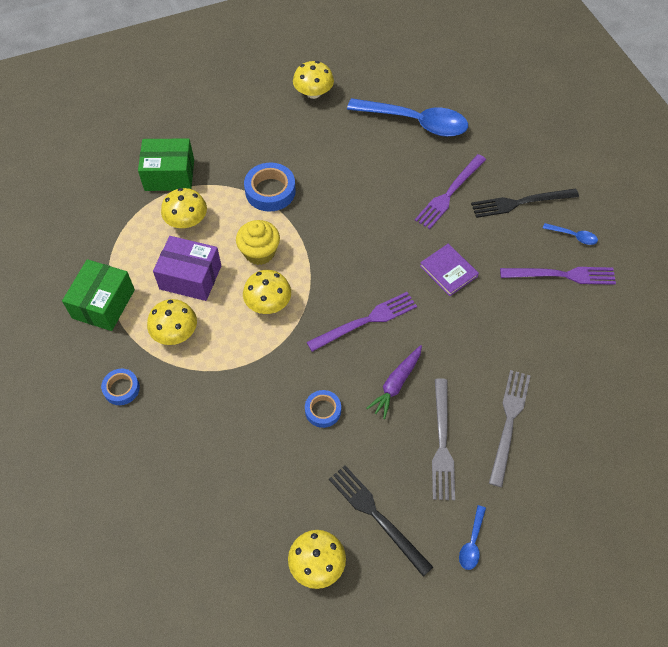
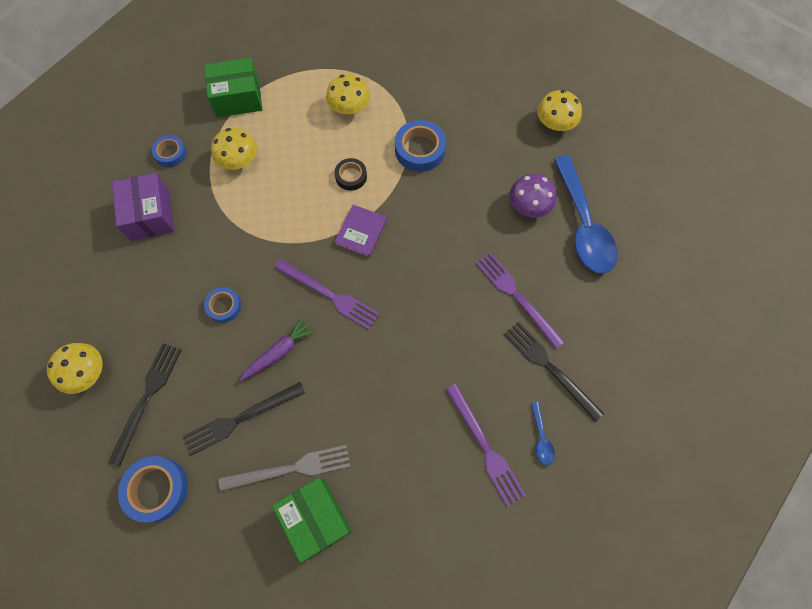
camera: 60 degrees right, 10 degrees up
(169, 175) = (387, 69): green box -> green box (315, 518)
(190, 277) = (296, 141): purple box -> purple box (150, 215)
(259, 252) = (351, 176): yellow cupcake -> black tape
(268, 303) = (304, 210): yellow mushroom -> none
(376, 146) = (529, 206): none -> purple mushroom
(396, 384) = (279, 352): purple carrot -> purple carrot turned 135 degrees clockwise
(442, 443) = (240, 418): grey fork -> black fork
(448, 271) = (425, 338): purple book -> purple book (361, 232)
(449, 193) = (517, 296): purple fork -> purple fork turned 45 degrees clockwise
(472, 543) = (157, 489): blue spoon -> blue tape

